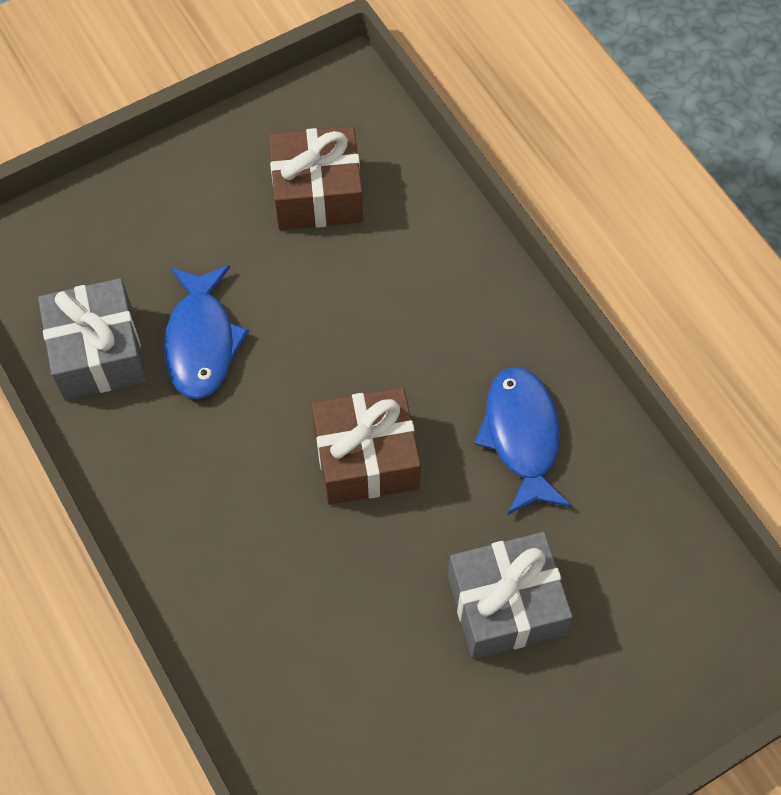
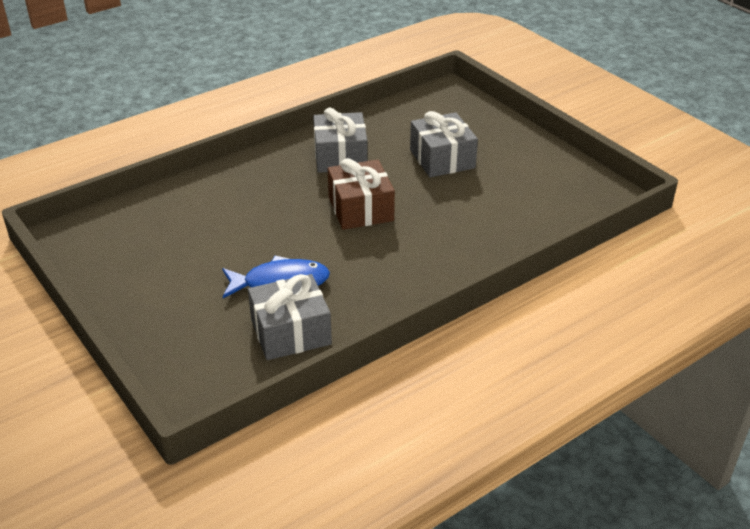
camera: 95 degrees left, 25 degrees down
(317, 194) = (161, 241): brown gift -> none
(522, 436) = (340, 156): blue fish -> grey gift

